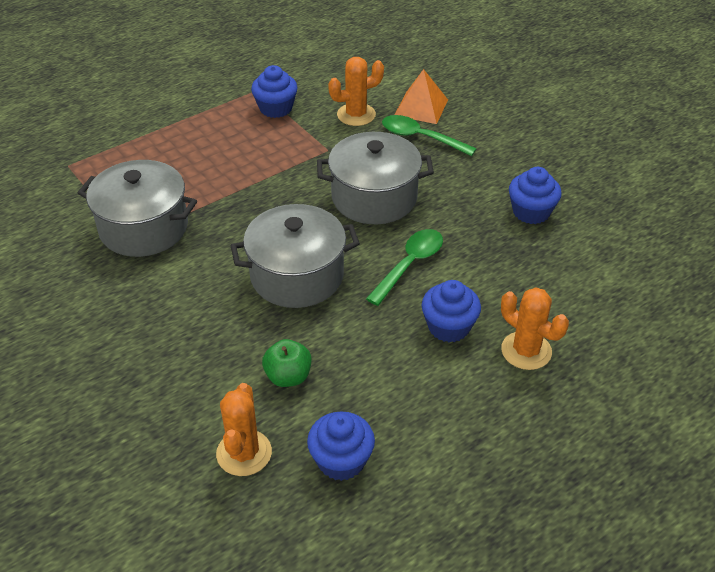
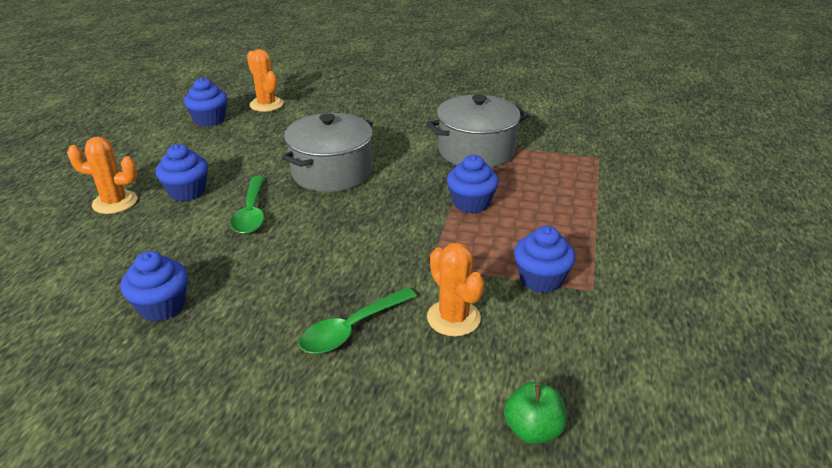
camera: 140 degrees right, 10 degrees down
(232, 179) = (471, 203): none -> blue cupcake
(288, 377) = (276, 132): green apple -> green apple (533, 430)
(356, 115) = (453, 318): orange cactus -> orange cactus turned 60 degrees counterclockwise
(374, 197) = (334, 246): grey pot -> none
(421, 107) = (393, 372): orange pyramid -> none
(421, 137) = (352, 329): green spoon -> green spoon turned 150 degrees clockwise

